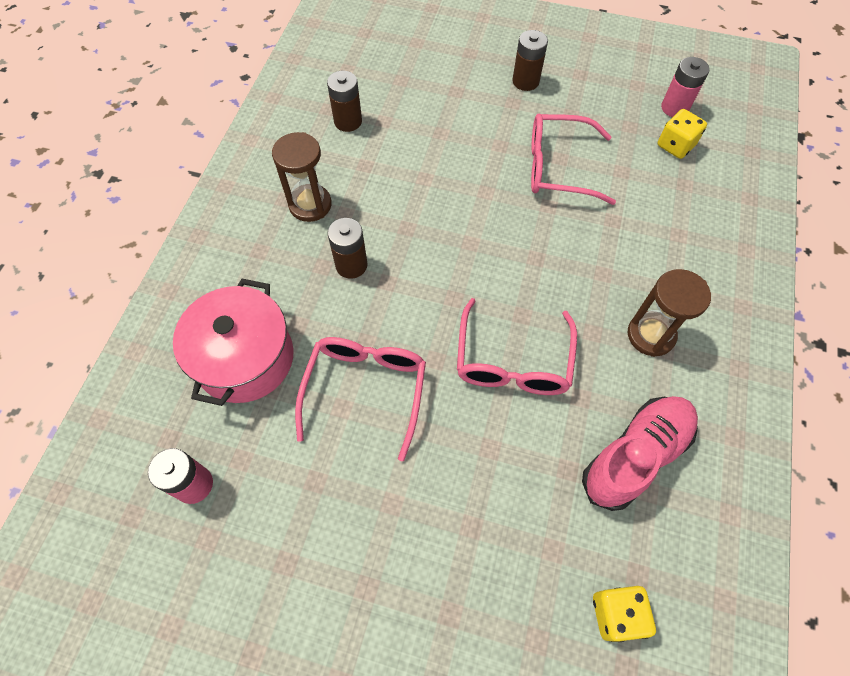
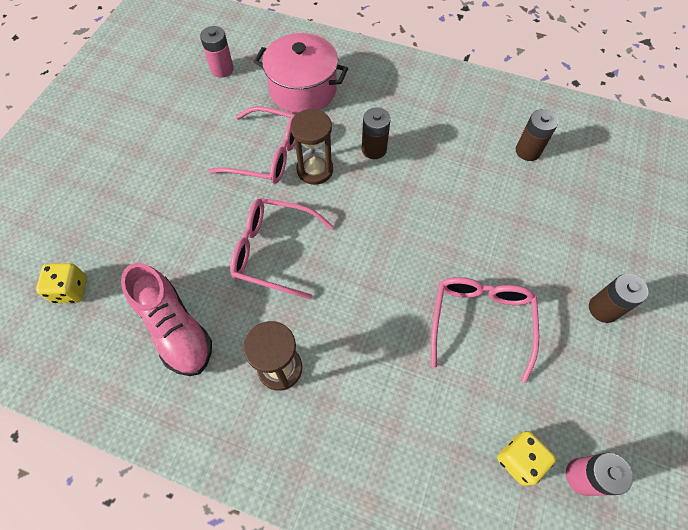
camera: 95 degrees right, 0 degrees up
(310, 205) = (434, 124): brown hourglass -> brown hourglass (315, 170)

